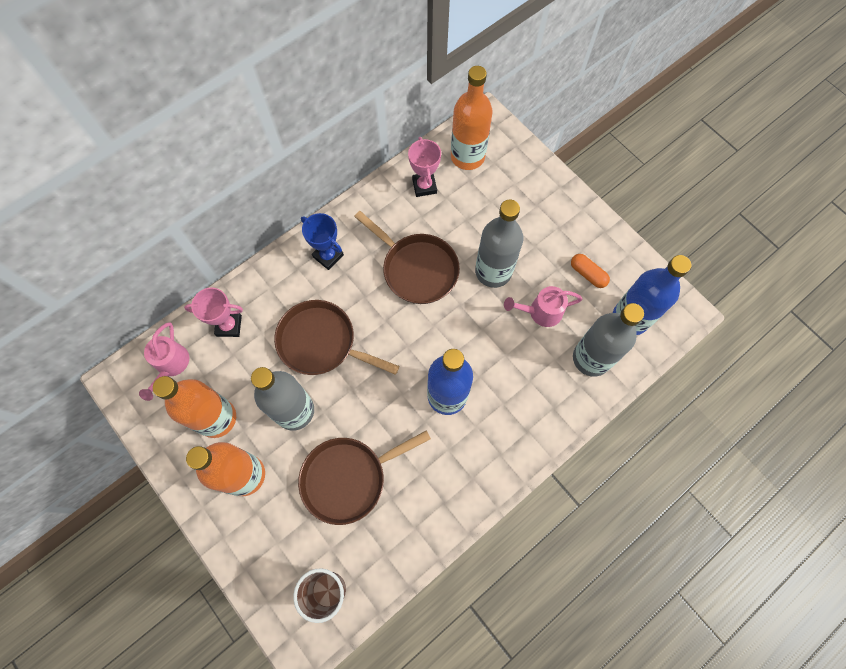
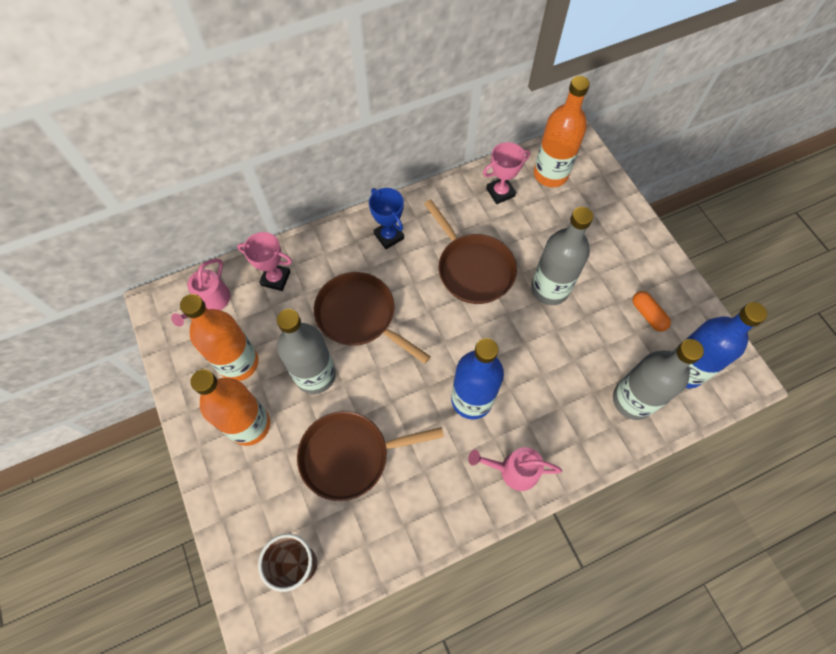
camera: 15 degrees right, 5 degrees down
(424, 186) = (500, 192): pink trophy -> pink trophy turned 60 degrees clockwise
(540, 312) = (589, 340): pink watering can -> pink watering can (513, 470)

